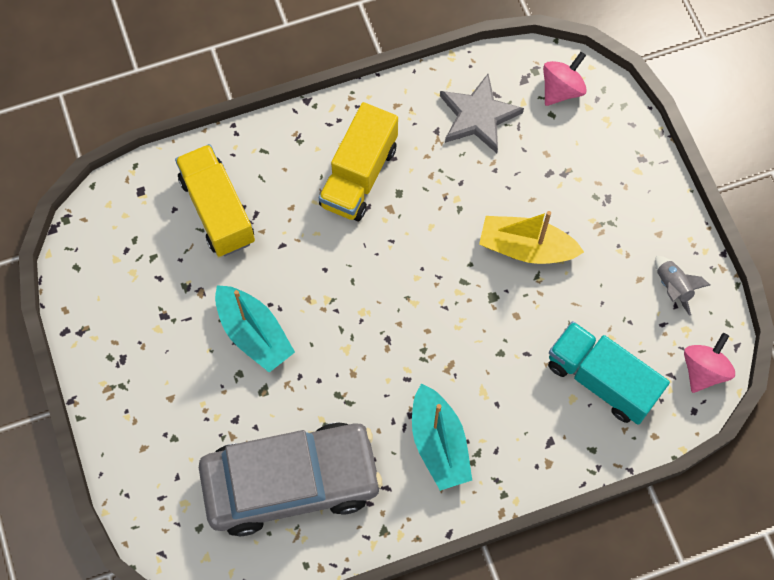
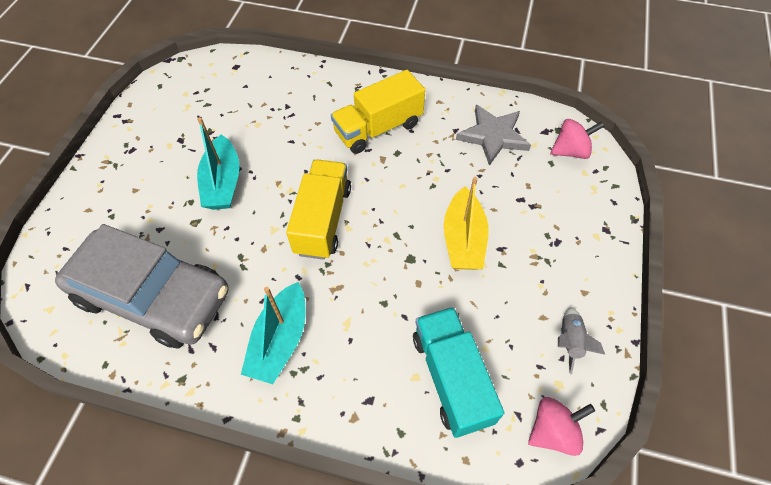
camera: 35 degrees right, 10 degrees down
(217, 210) = (270, 100): yellow truck -> yellow truck (323, 220)
(526, 248) = (463, 239): yellow boat -> yellow boat turned 135 degrees counterclockwise

